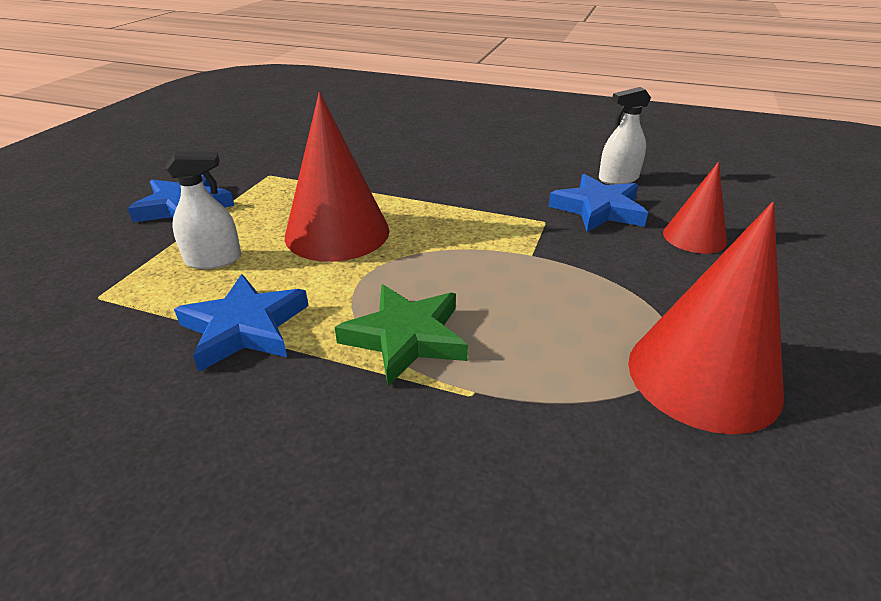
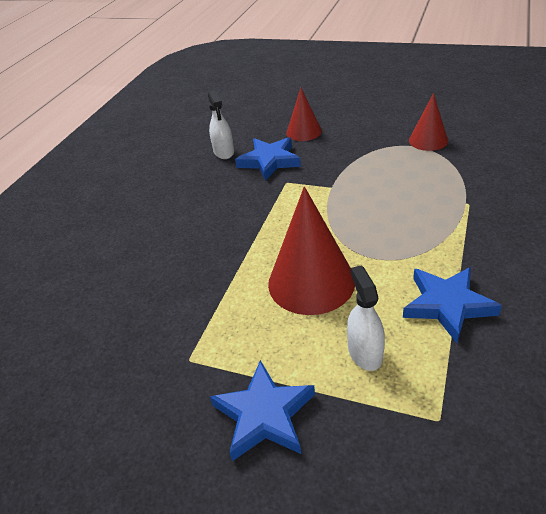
camera: 85 degrees left, 5 degrees up
(406, 337) = (432, 230): green star -> none
(703, 376) = (428, 140): red cone -> red cone, size x0.57

